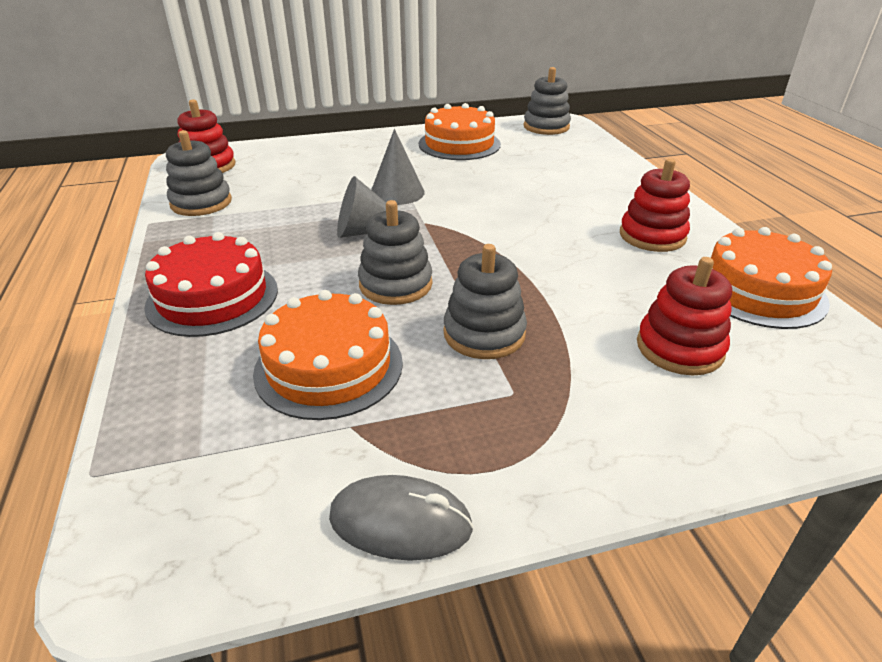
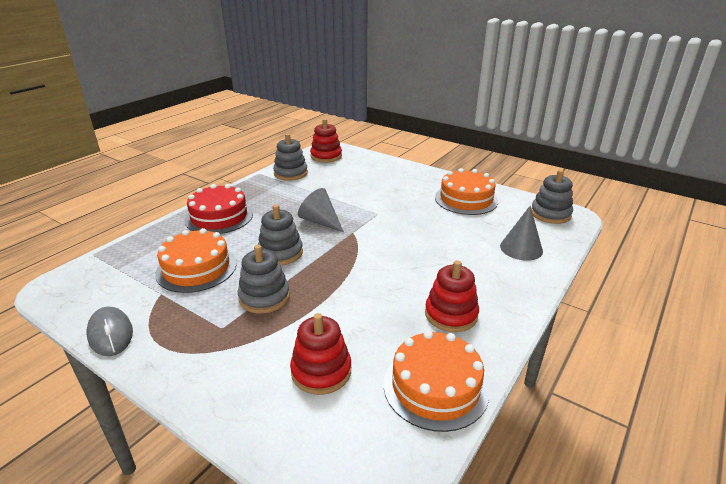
camera: 50 degrees right, 5 degrees down
(397, 192) = (373, 210): grey cone -> grey cone (521, 248)

